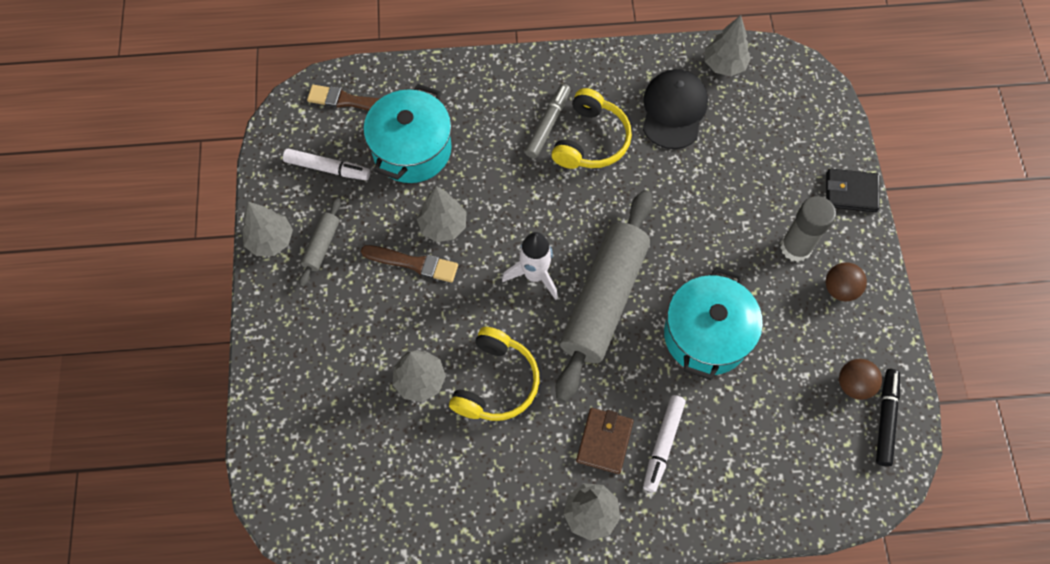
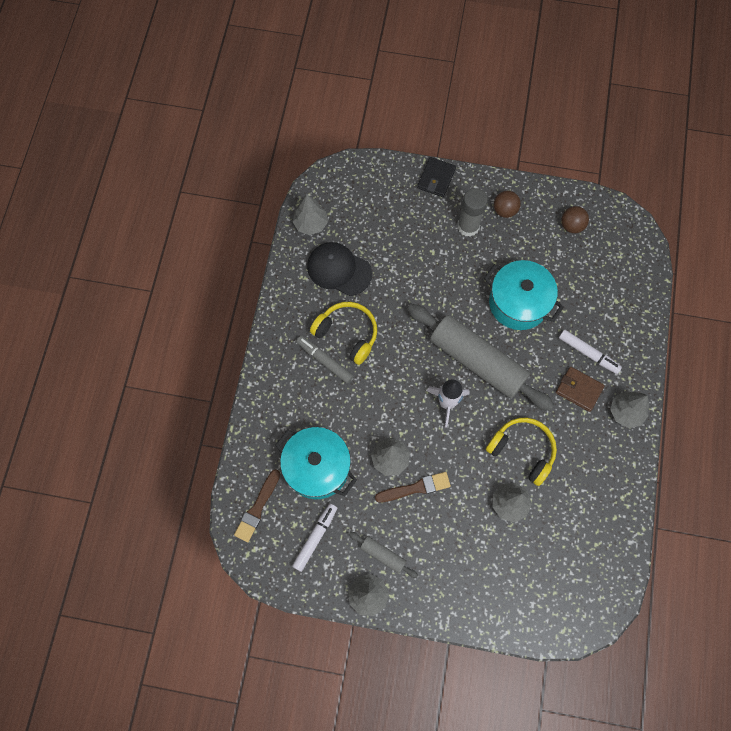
camera: 75 degrees left, 5 degrees up
(413, 263) = (415, 488): brown brush -> brown brush turned 45 degrees clockwise
(885, 419) = (597, 216): black marker -> none

